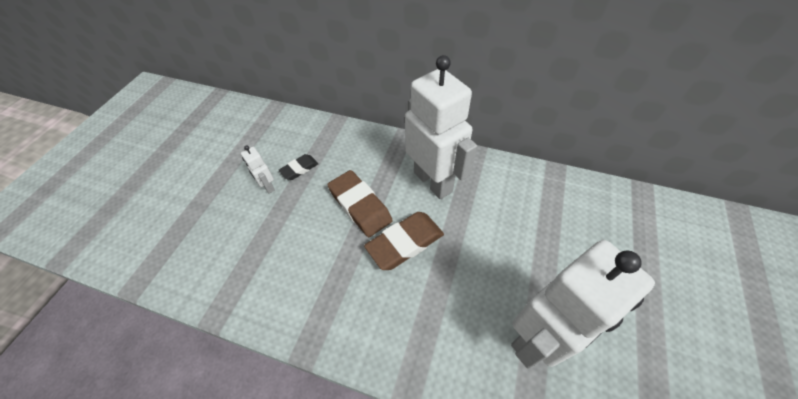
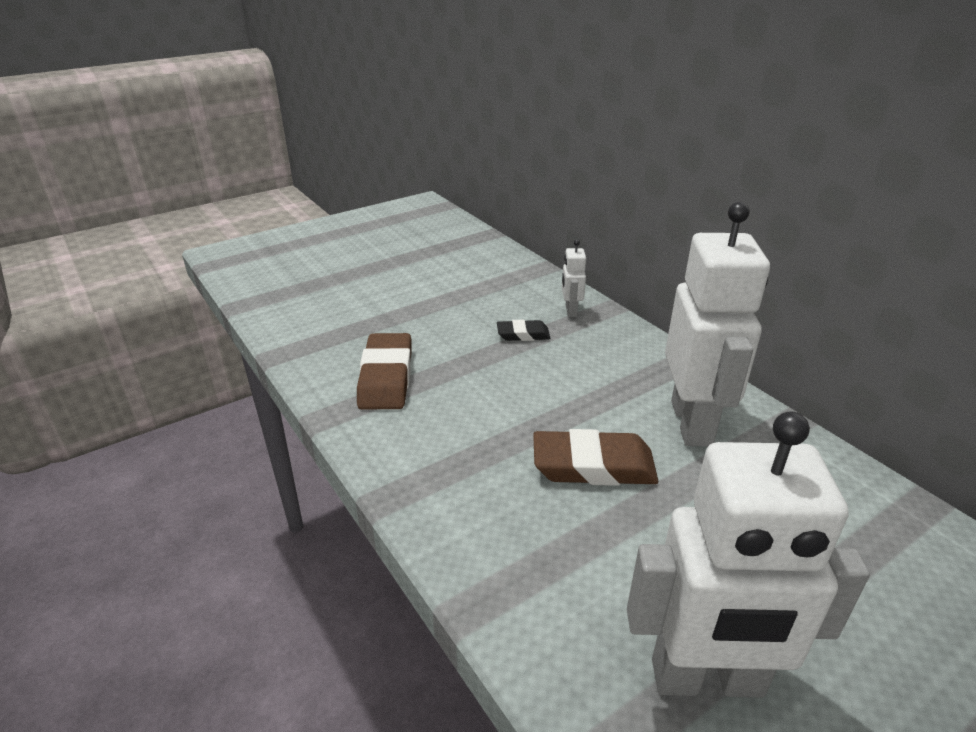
camera: 35 degrees right, 20 degrees down
(267, 186) = (473, 334): white robot -> white robot (570, 311)
(360, 206) = (566, 401): brown eraser -> brown eraser (386, 377)

